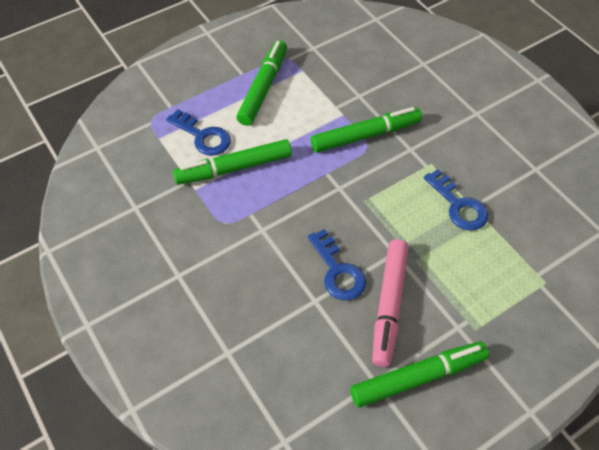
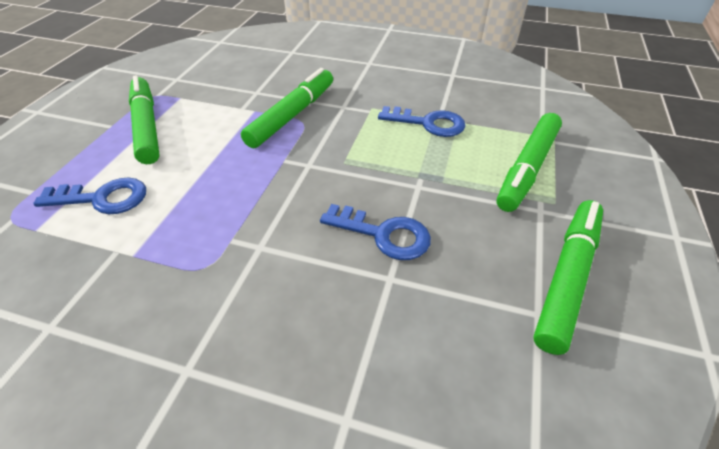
camera: 40 degrees left, 10 degrees down
(234, 168) = (170, 207): green marker -> green marker (527, 168)
(388, 305) = (464, 232): pink marker -> none

